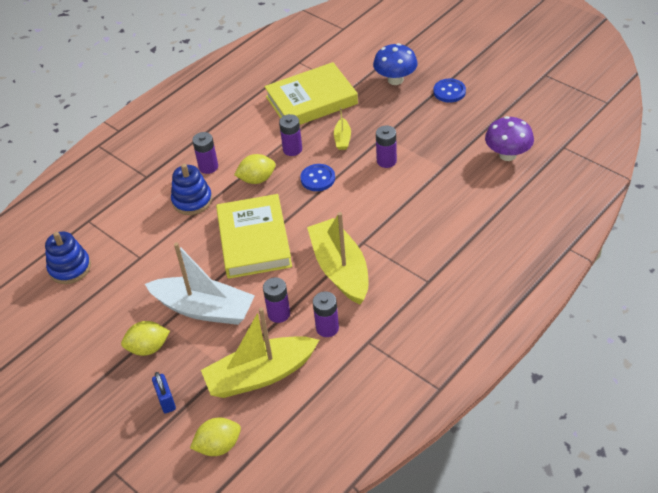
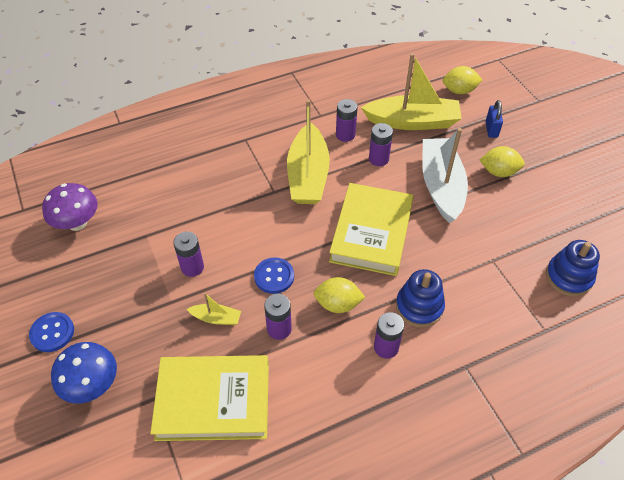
camera: 160 degrees left, 5 degrees up
(204, 309) = (441, 186): white boat -> white boat turned 45 degrees clockwise
(342, 139) = (216, 318): yellow boat -> yellow boat turned 75 degrees clockwise

